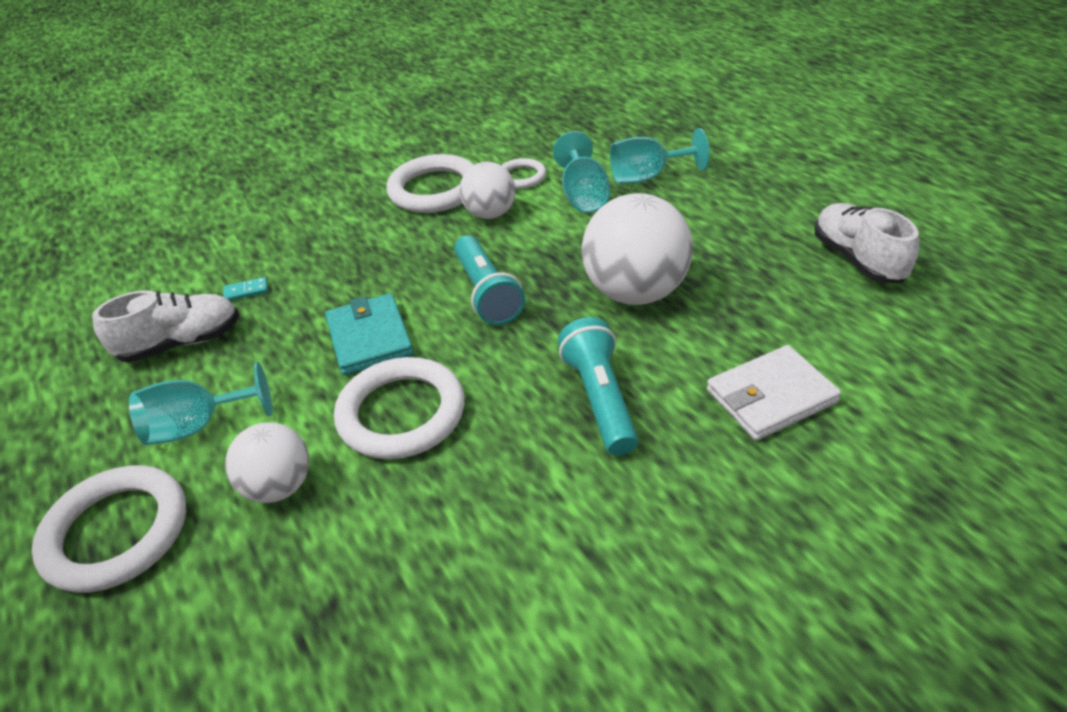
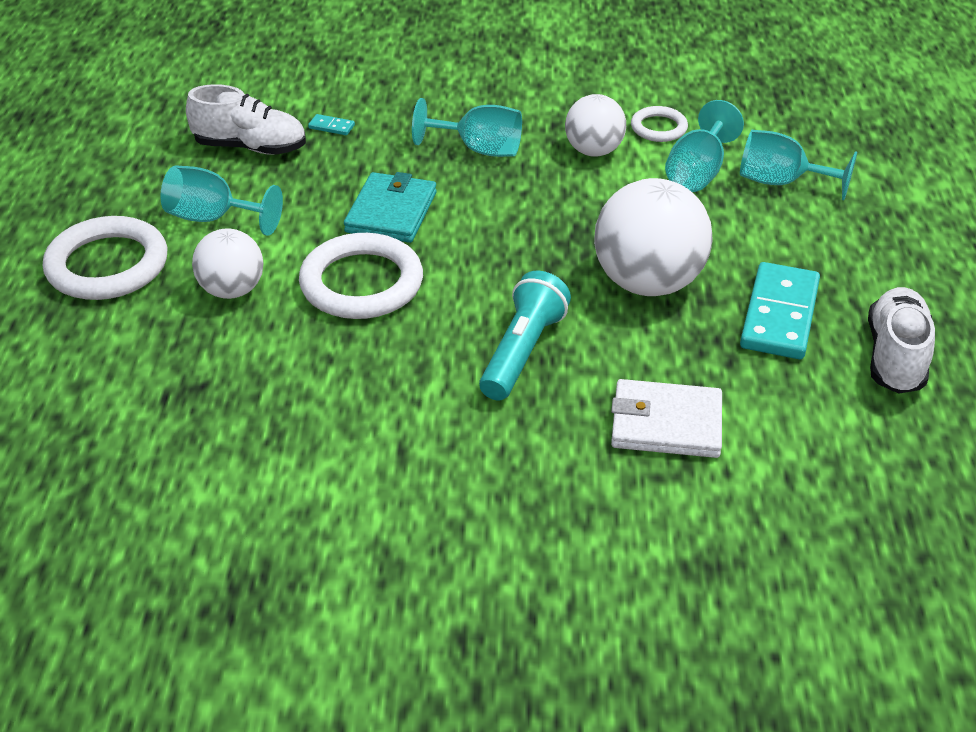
camera: 30 degrees right, 0 degrees up
(397, 252) = (479, 149): none -> turquoise goblet
(434, 190) = (567, 105): white ring -> none
(487, 293) = (519, 221): turquoise flashlight -> none
(753, 269) = (780, 315): none -> turquoise domino

